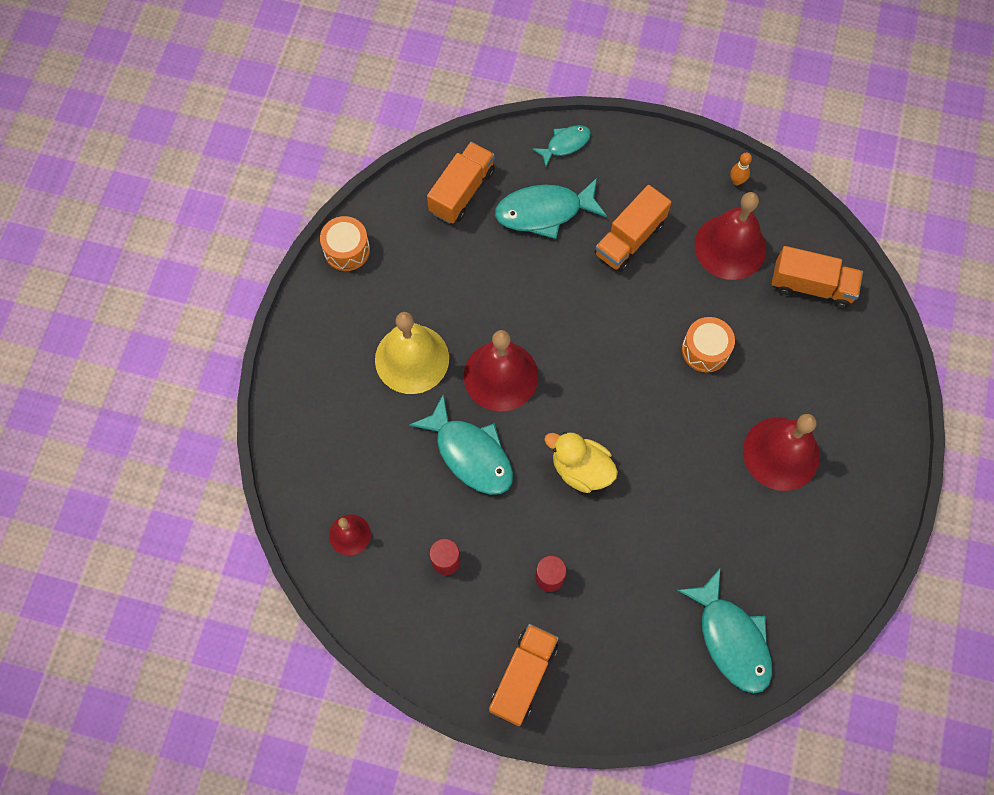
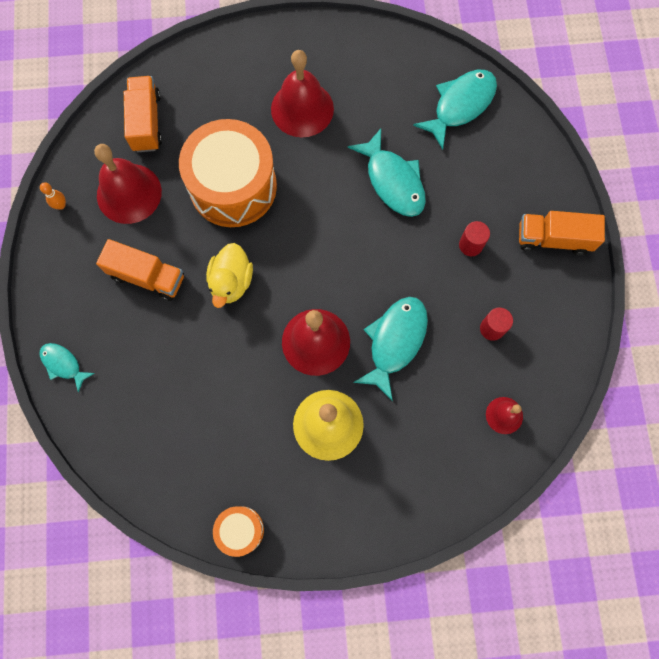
camera: 110 degrees left, 5 degrees up
(462, 192) = (143, 443): orange truck -> none
(544, 212) = (142, 359): turquoise fish -> turquoise fish (393, 181)
(581, 469) = (373, 250): yellow duck -> yellow duck (231, 282)
(705, 350) = (233, 186): orange drum -> orange drum, size x2.10

